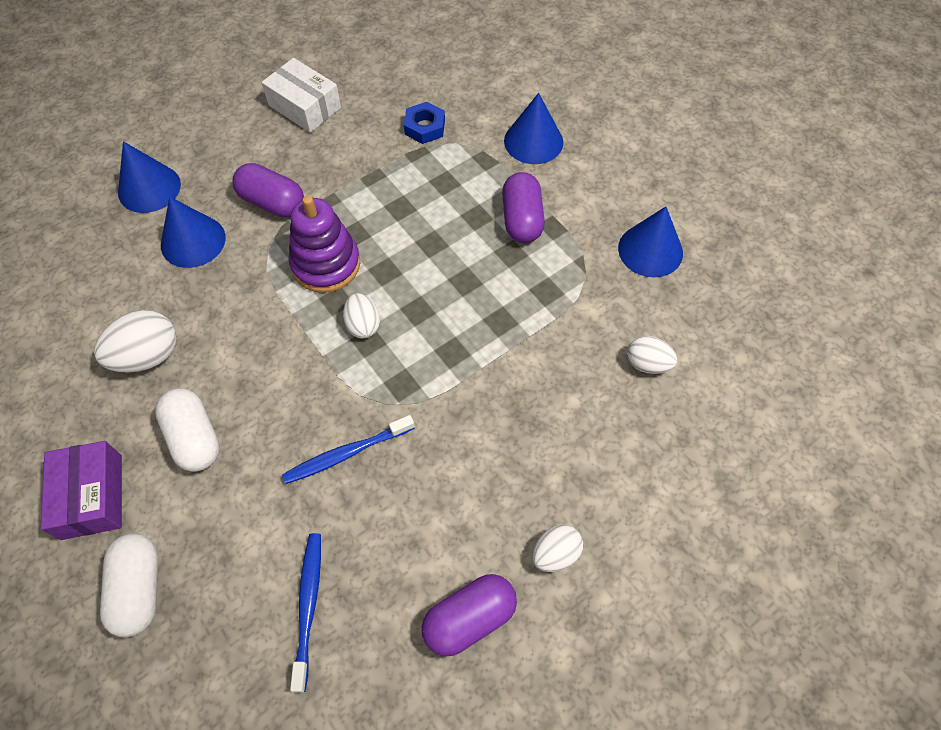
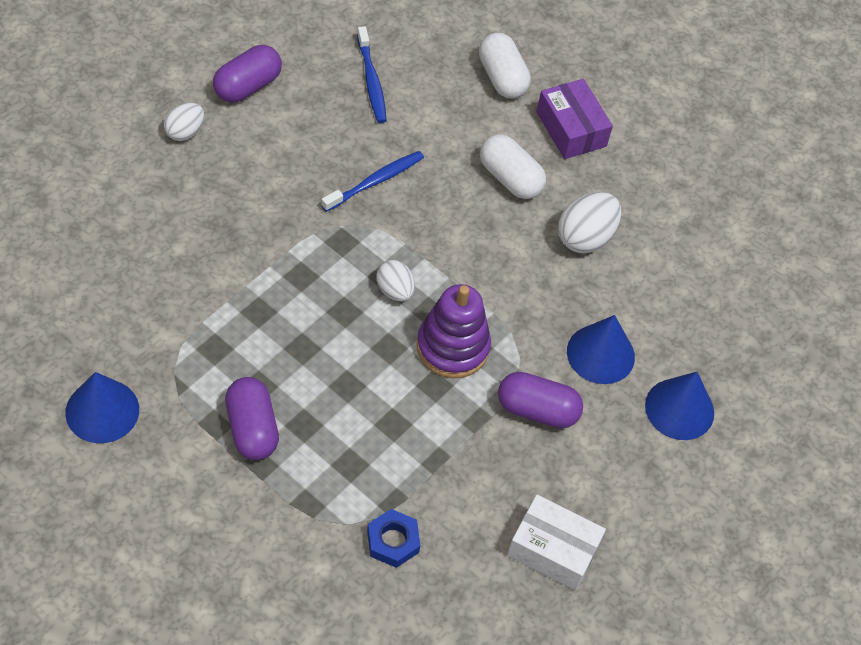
camera: 160 degrees right, 5 degrees down
(533, 141) = (251, 540): blue cone -> none
(647, 364) = (107, 289): white egg -> none

